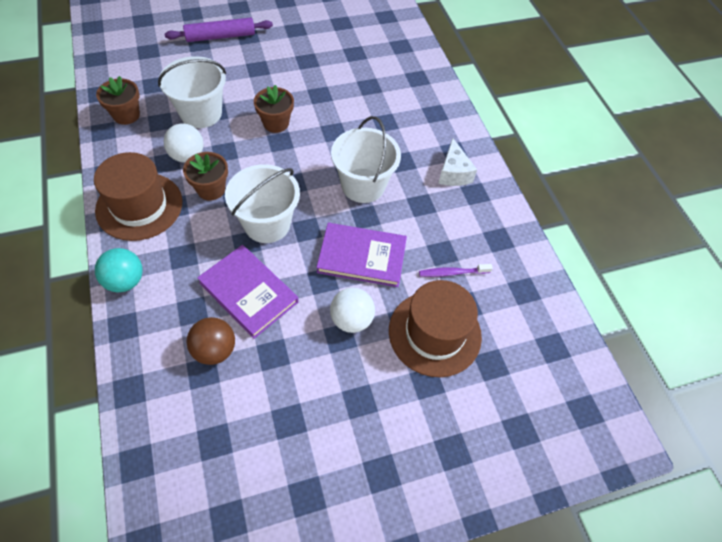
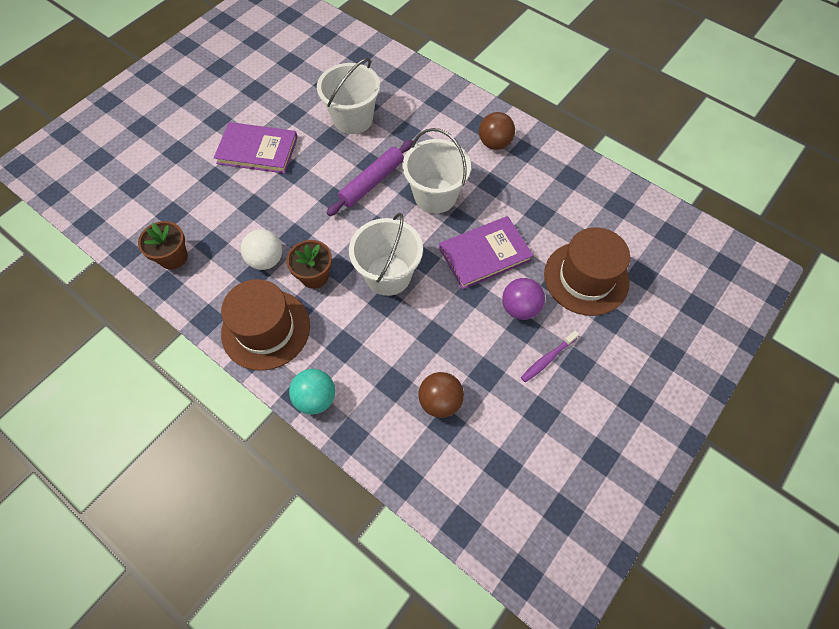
camera: 30 degrees left, 5 degrees up
(201, 113) = (241, 215): white bucket -> white bucket (353, 119)
(220, 36) = (191, 133): purple rolling pin -> purple rolling pin (372, 182)
(248, 292) = (424, 340): purple book -> purple book (257, 150)
(276, 123) = (316, 185): brown flower pot -> none
(351, 320) = (520, 308): white ball -> purple ball
(452, 273) = (560, 224): purple toothbrush -> purple toothbrush (547, 359)
(453, 173) = (494, 143): white cheese -> brown ball

